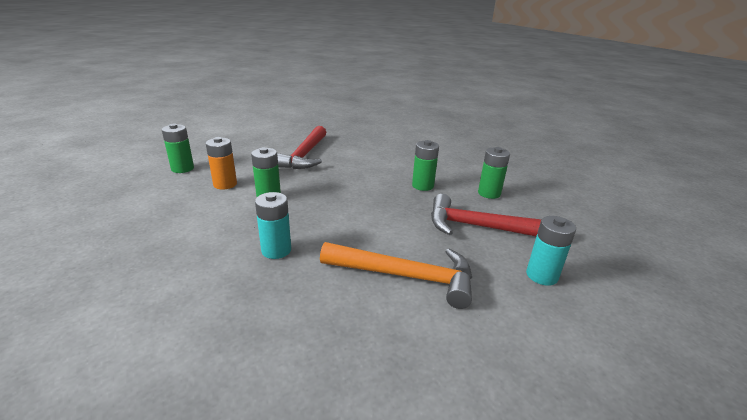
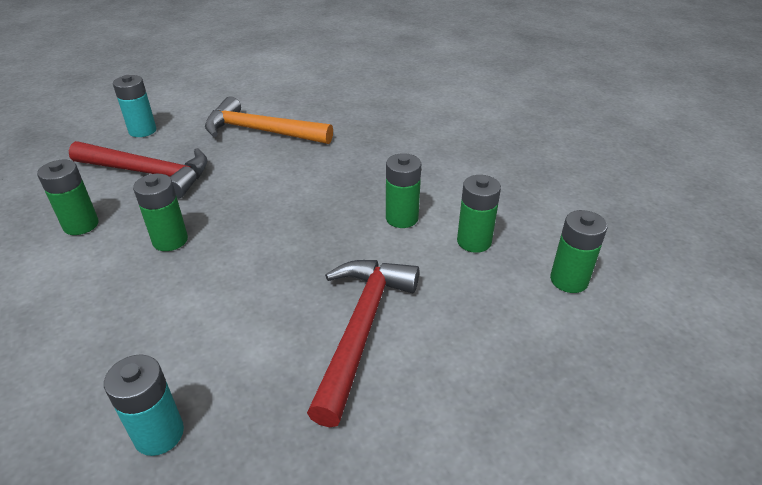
camera: 175 degrees left, 10 degrees up
(225, 184) = (474, 241): orange battery -> green battery
(276, 250) = (374, 152): turquoise battery -> turquoise battery (159, 434)

